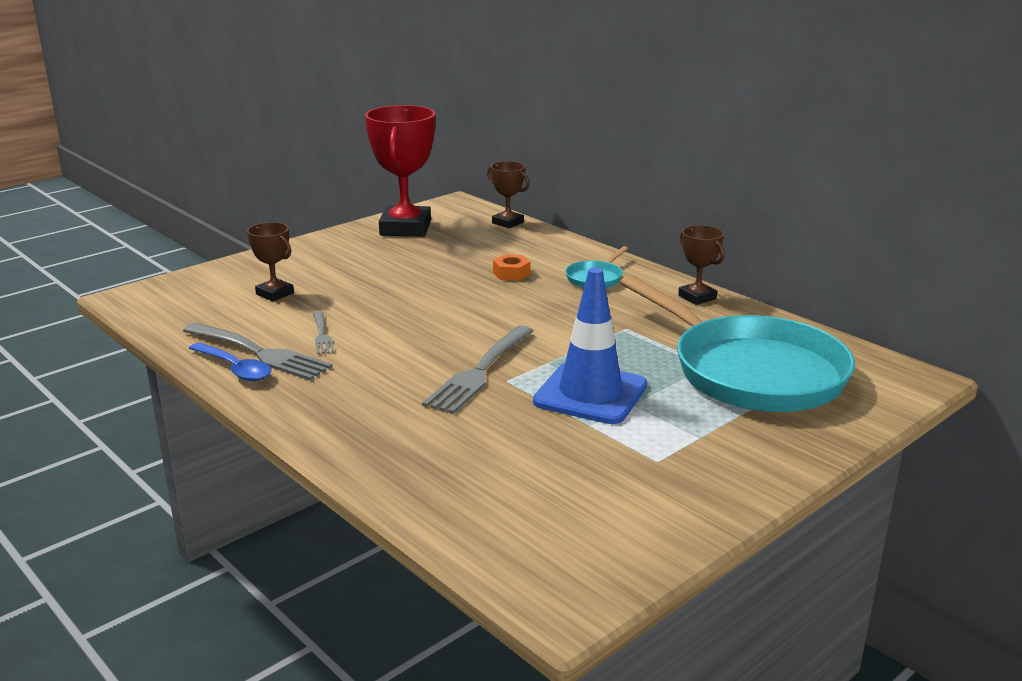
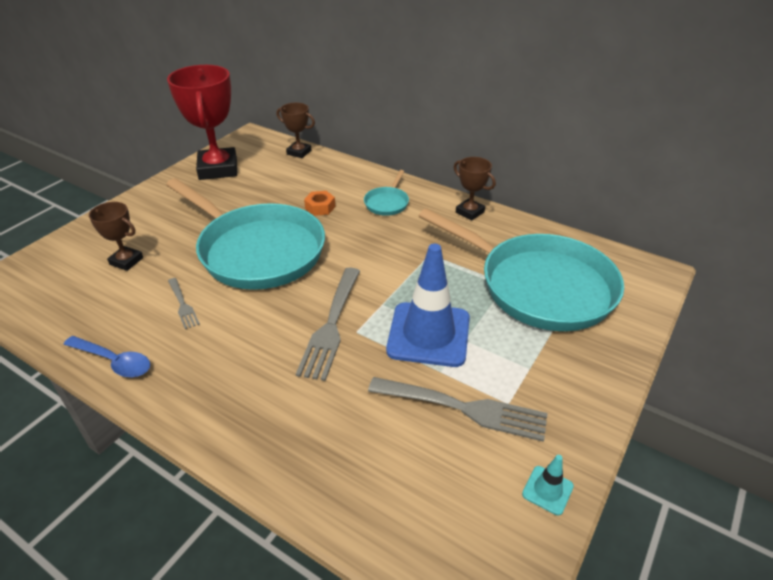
camera: 15 degrees left, 15 degrees up
(260, 353) = (132, 337): grey fork -> grey fork (464, 408)
(421, 301) = (257, 250): none -> turquoise pan
(666, 533) = (547, 490): none -> turquoise traffic cone

